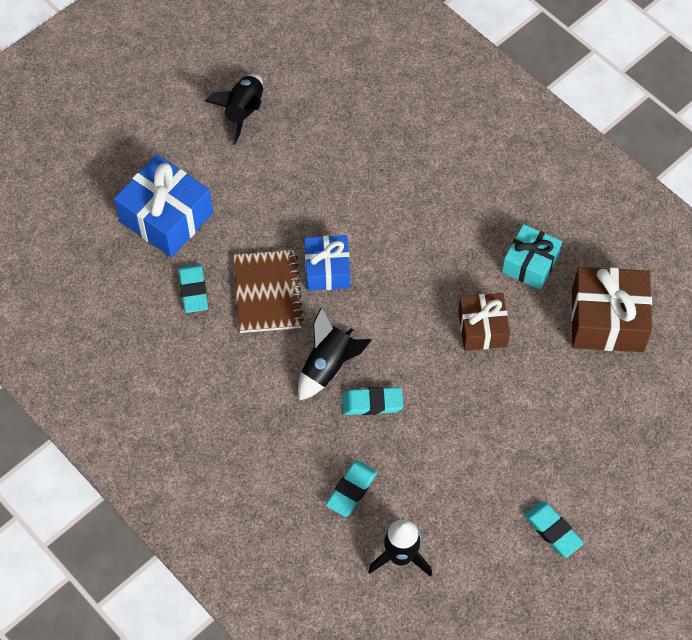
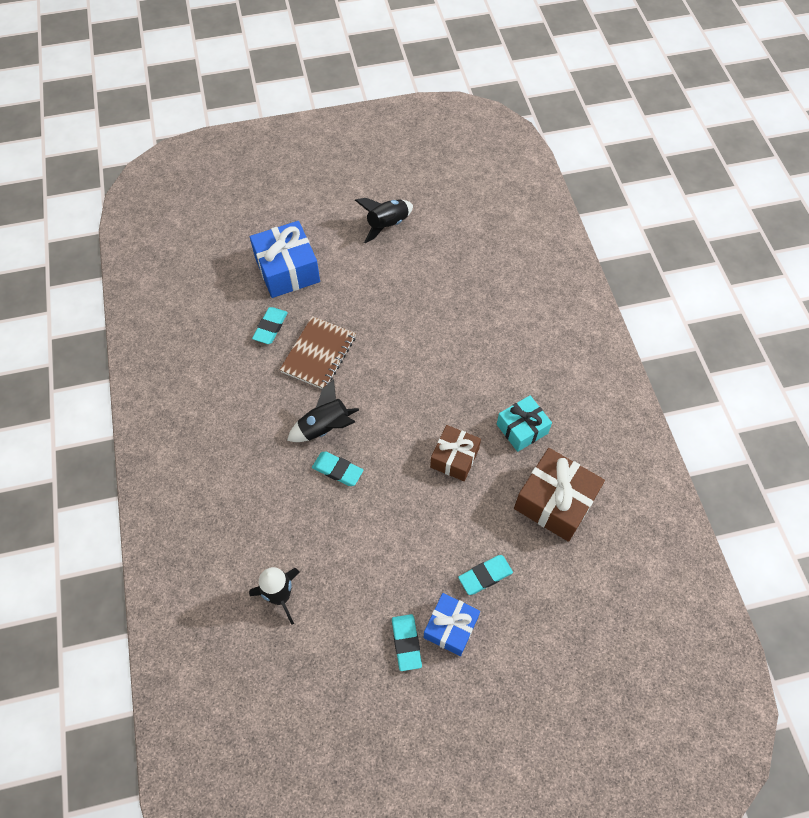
camera: 30 degrees right, 0 degrees up
(327, 270) = (371, 359): blue gift -> blue gift (450, 627)
(351, 490) = (279, 526): turquoise eraser -> turquoise eraser (485, 576)

